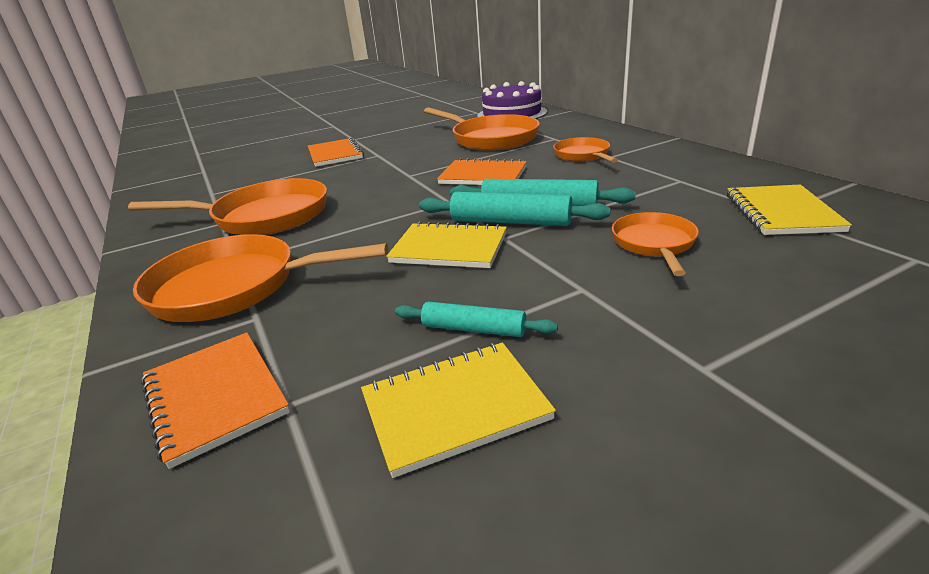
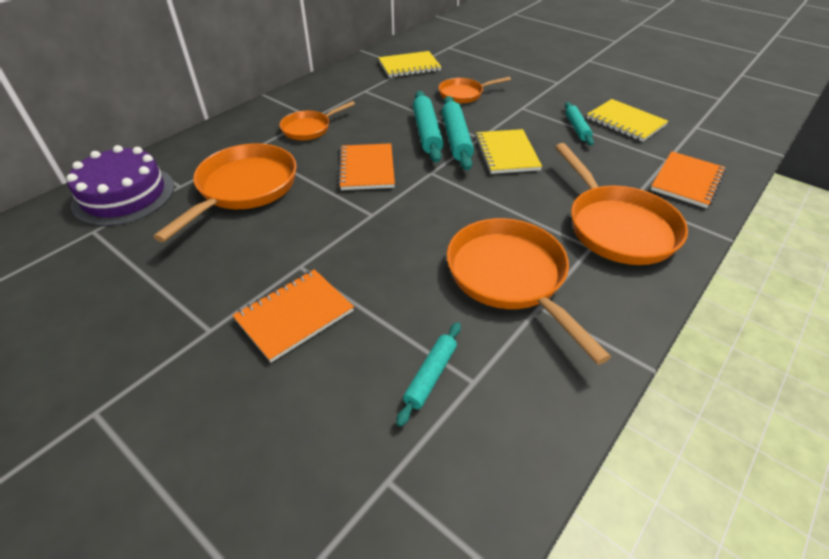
camera: 115 degrees left, 15 degrees up
(236, 183) = (430, 376): none -> turquoise rolling pin

